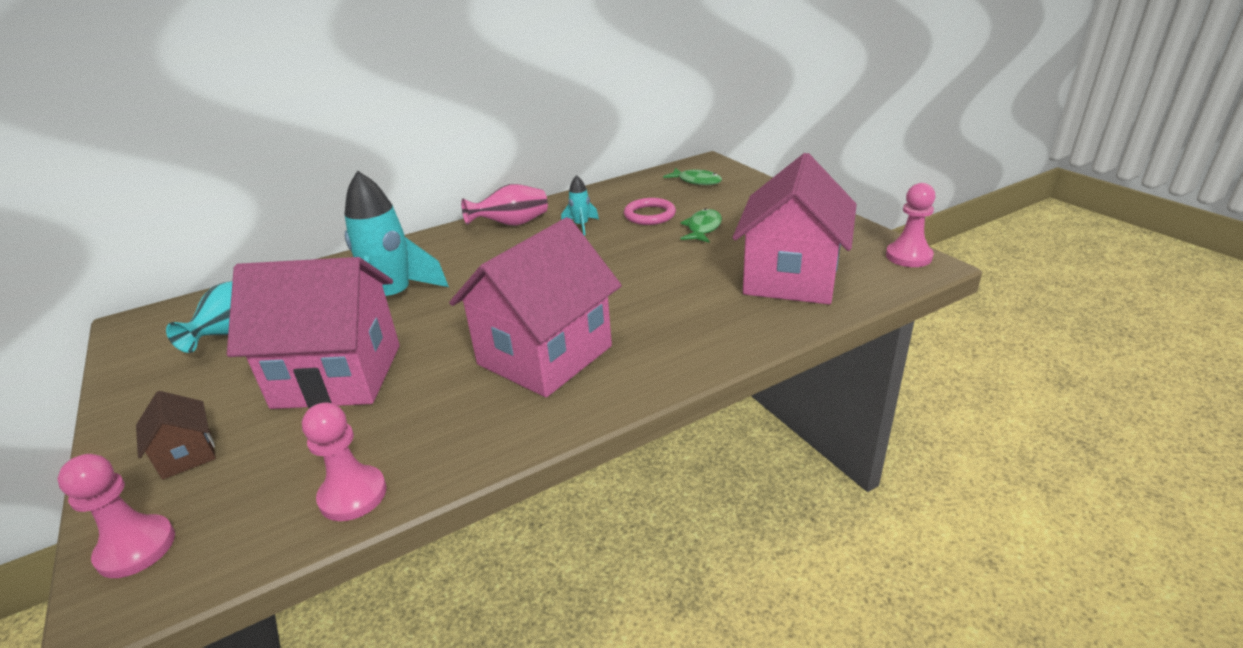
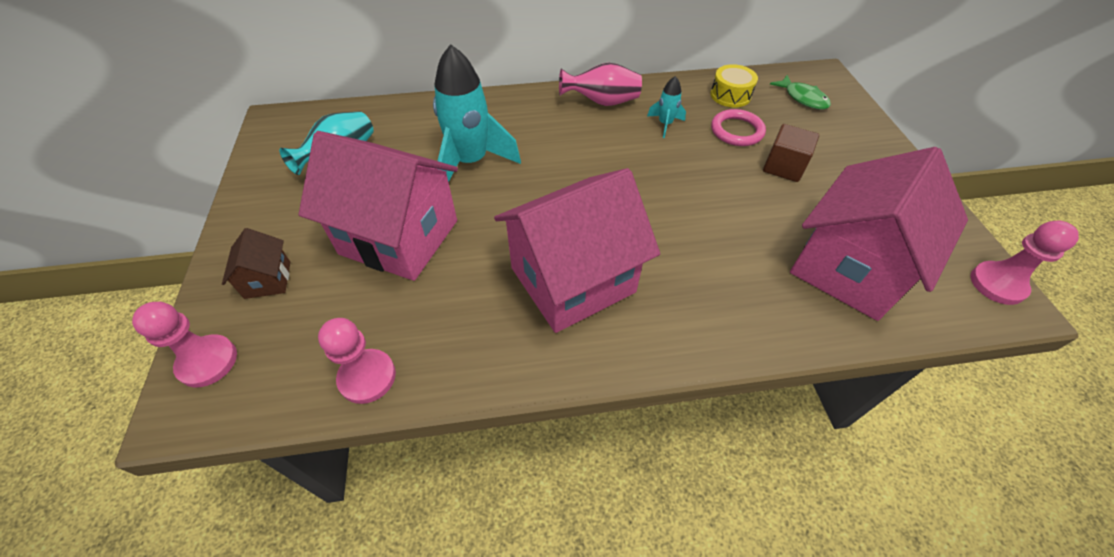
camera: 20 degrees right, 20 degrees up
(632, 193) = (730, 95): none -> yellow drum
(703, 228) = (783, 167): green fish -> brown cube

